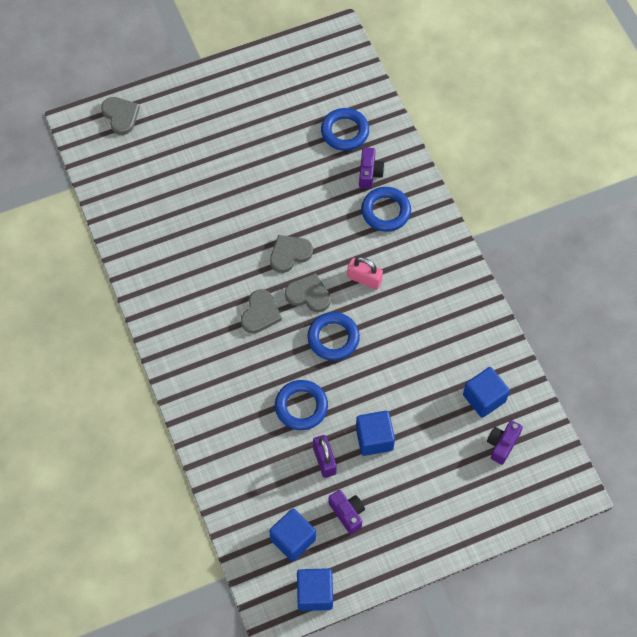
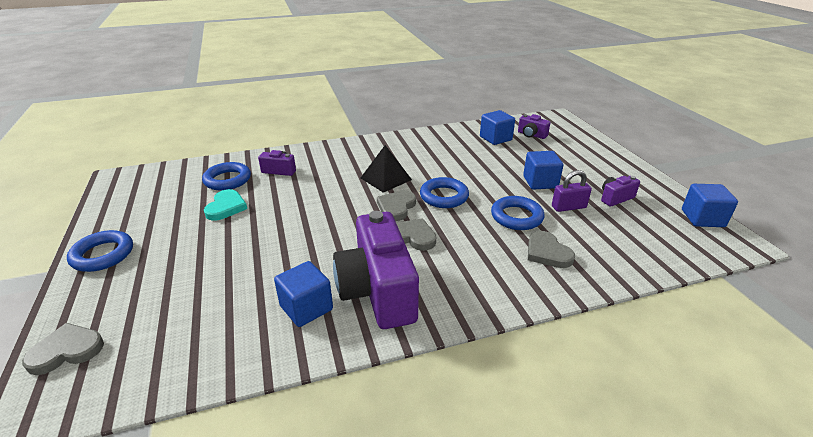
camera: 85 degrees left, 30 degrees down
(186, 293) = (378, 291): none -> purple camera
(289, 254) = (348, 216): grey heart -> grey heart (547, 252)
(293, 539) = (656, 228): blue cube -> blue cube (306, 308)
(294, 148) = (226, 207): none -> turquoise heart
(364, 279) = (386, 178): pink padlock -> black pyramid
(386, 211) = (322, 165): blue ring -> blue ring (103, 255)

